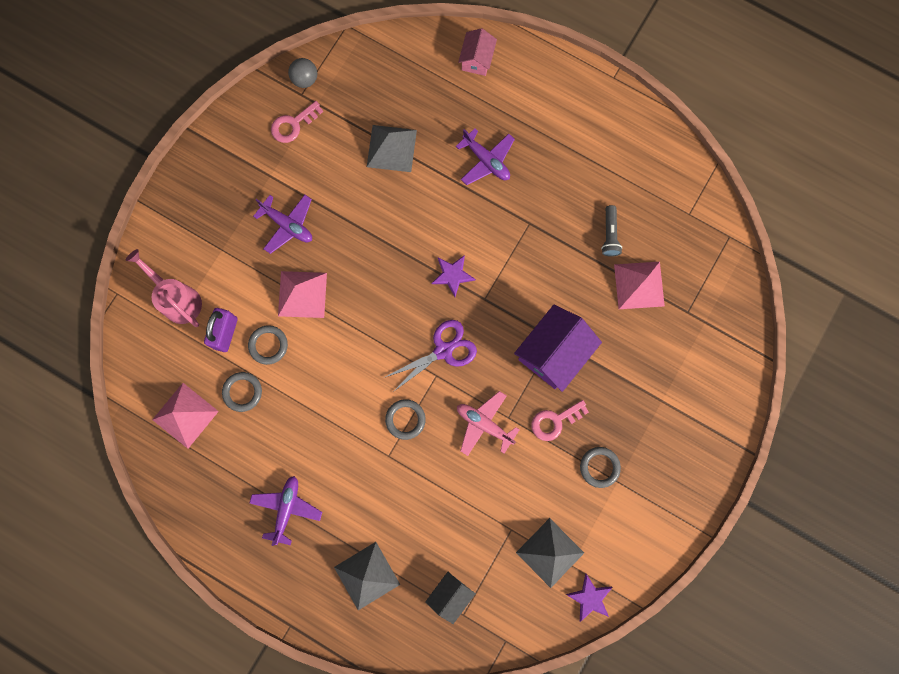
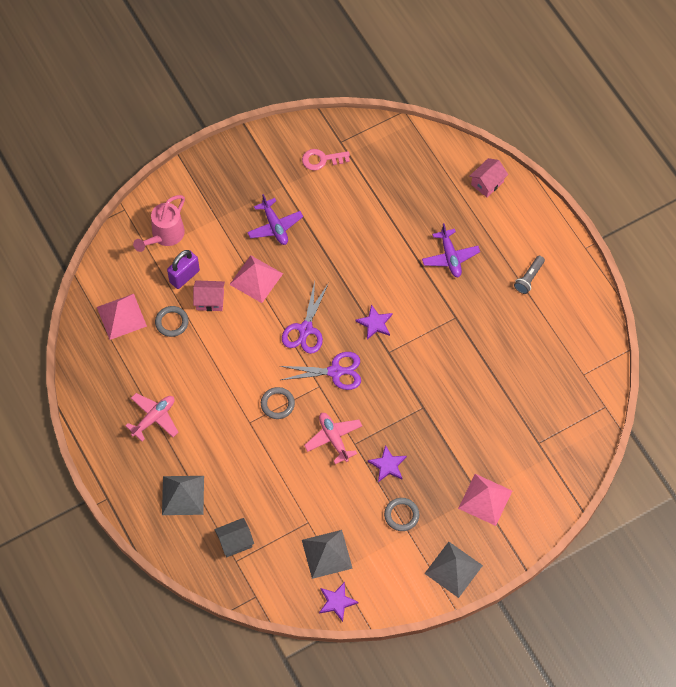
camera: 30 degrees right, 15 degrees down
(178, 299) = (165, 236): pink watering can -> pink watering can turned 135 degrees counterclockwise
(268, 345) = (210, 300): grey ring -> pink house
(286, 508) = (154, 418): purple plane -> pink plane
(305, 79) = (350, 133): grey ball -> none
(386, 321) = (305, 329): none -> purple scissors
(391, 148) = (384, 212): grey pyramid -> grey pyramid (453, 569)
(553, 353) = (416, 417): purple house -> none
(555, 421) = (388, 465): pink key -> purple star
(609, 235) = (512, 357): grey flashlight -> grey flashlight (529, 278)
(639, 285) = (512, 404): pink pyramid -> pink pyramid (485, 499)

